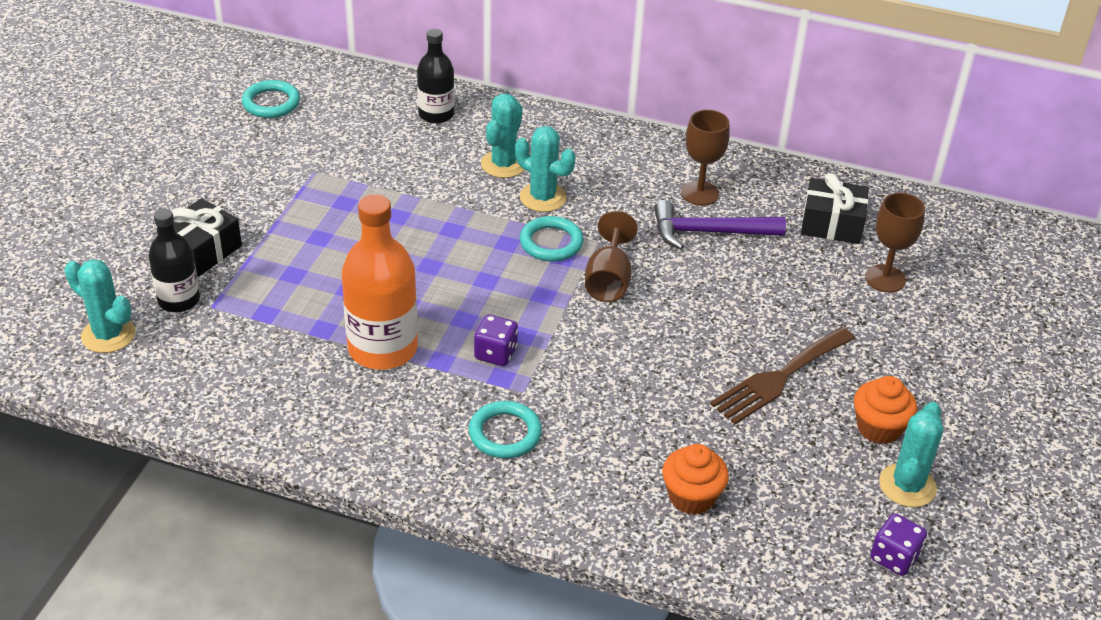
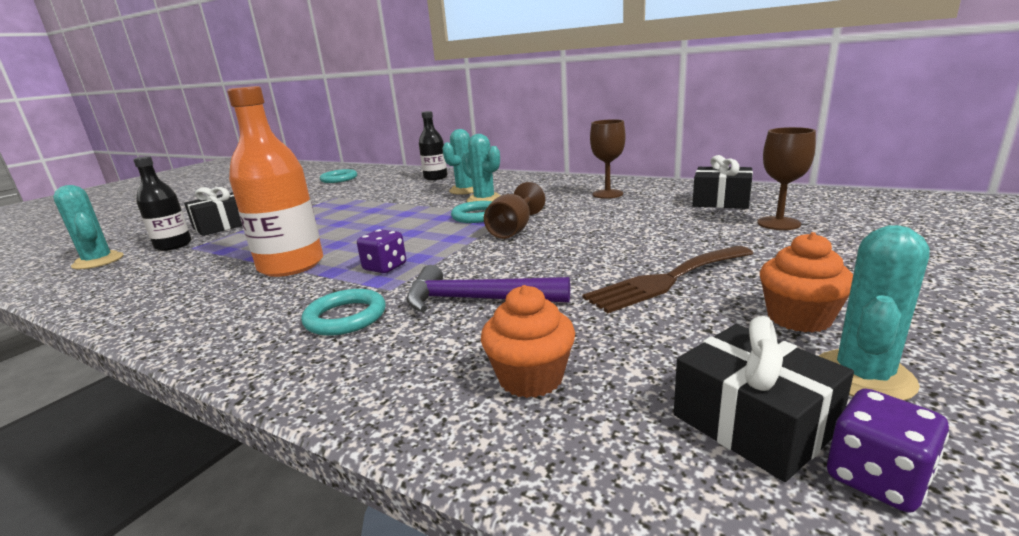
camera: 15 degrees right, 20 degrees down
(709, 232) = (610, 208): purple hammer -> purple hammer (476, 300)
(836, 526) = (753, 423): none -> black gift

